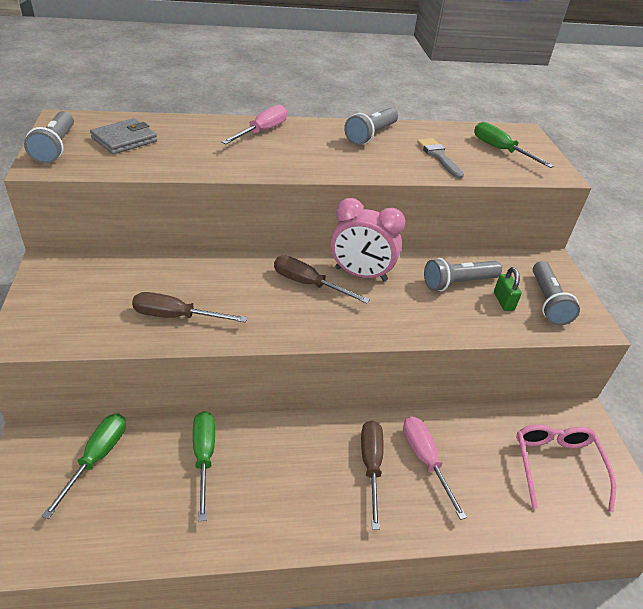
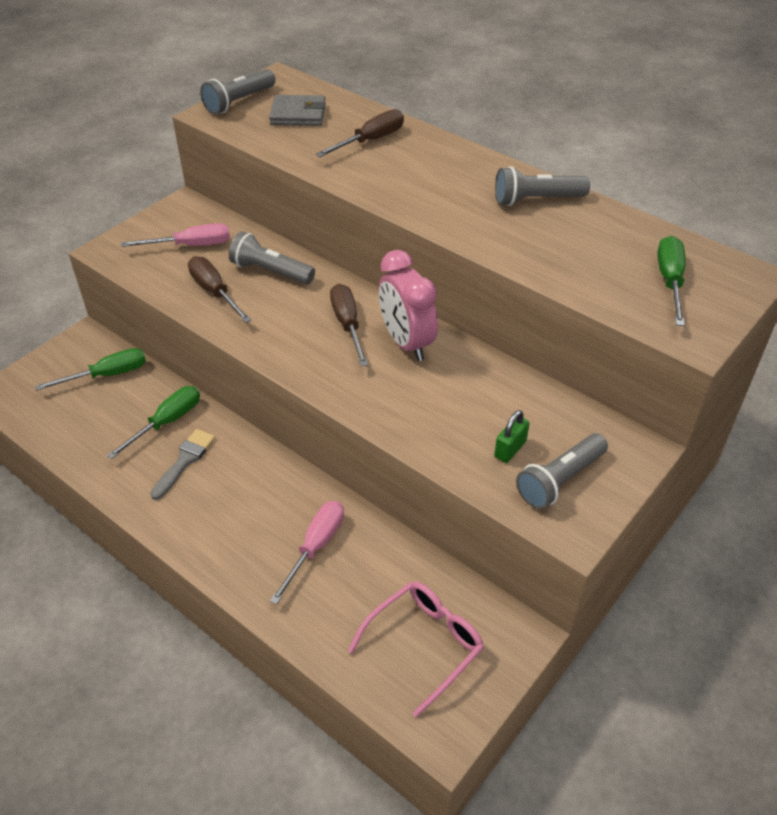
camera: 50 degrees right, 5 degrees up
(262, 131) = (428, 151): pink screwdriver -> pink screwdriver (191, 245)
(371, 466) = (268, 517): brown screwdriver -> brown screwdriver (371, 140)
(438, 156) = (574, 254): grey brush -> grey brush (185, 461)
(458, 283) = (490, 405): grey flashlight -> grey flashlight (271, 271)

